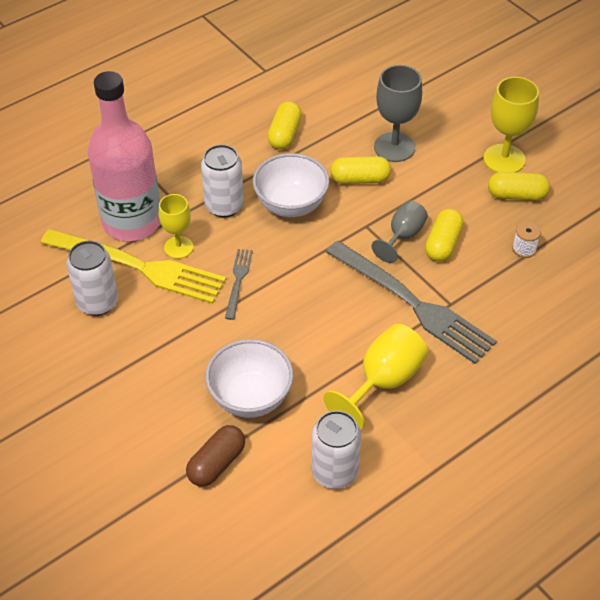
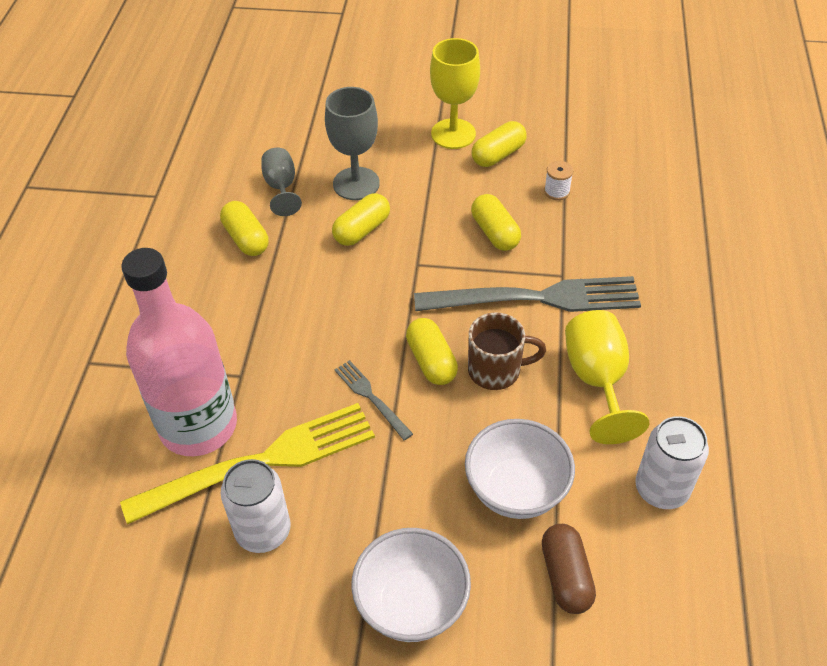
camera: 45 degrees left, 0 degrees up
(178, 247) = (276, 412): yellow goblet -> none
(224, 206) = (271, 341): white can -> none
(291, 205) = (331, 295): white bowl -> white bowl (411, 604)
(298, 289) = (431, 361): none -> yellow capsule
(329, 325) = (496, 370): none -> brown mug
(402, 236) = (456, 250): grey goblet -> grey goblet (281, 187)

